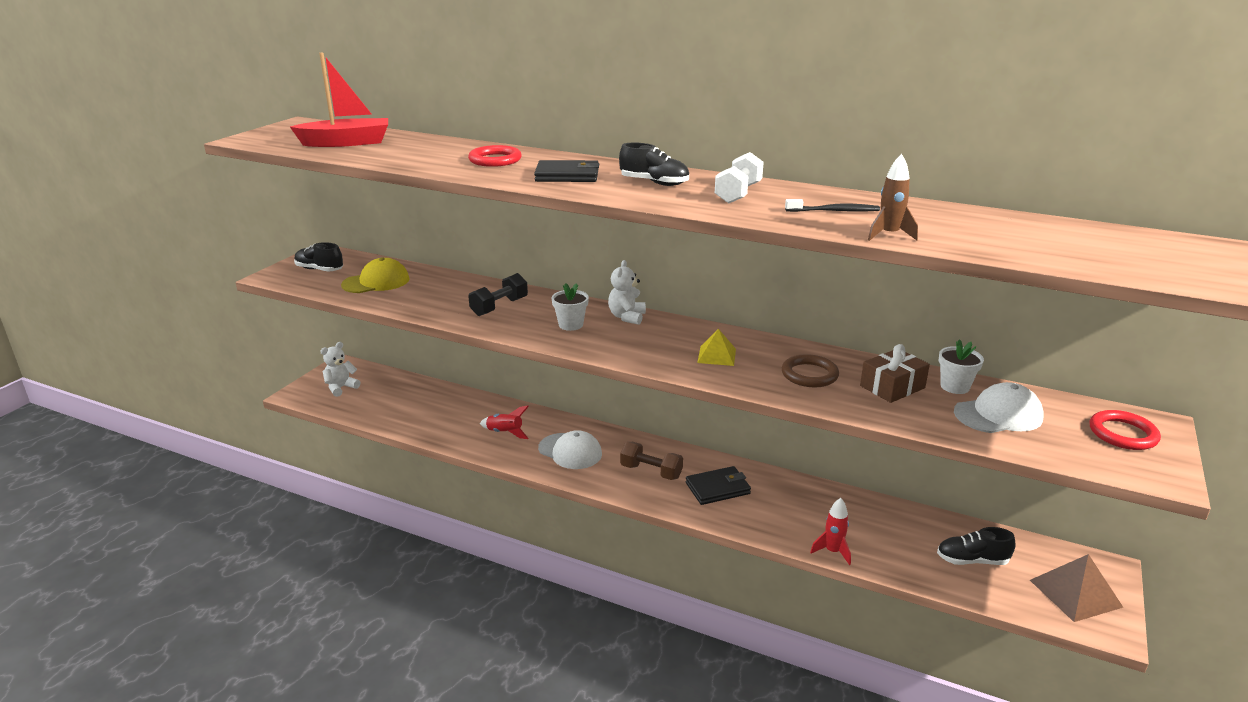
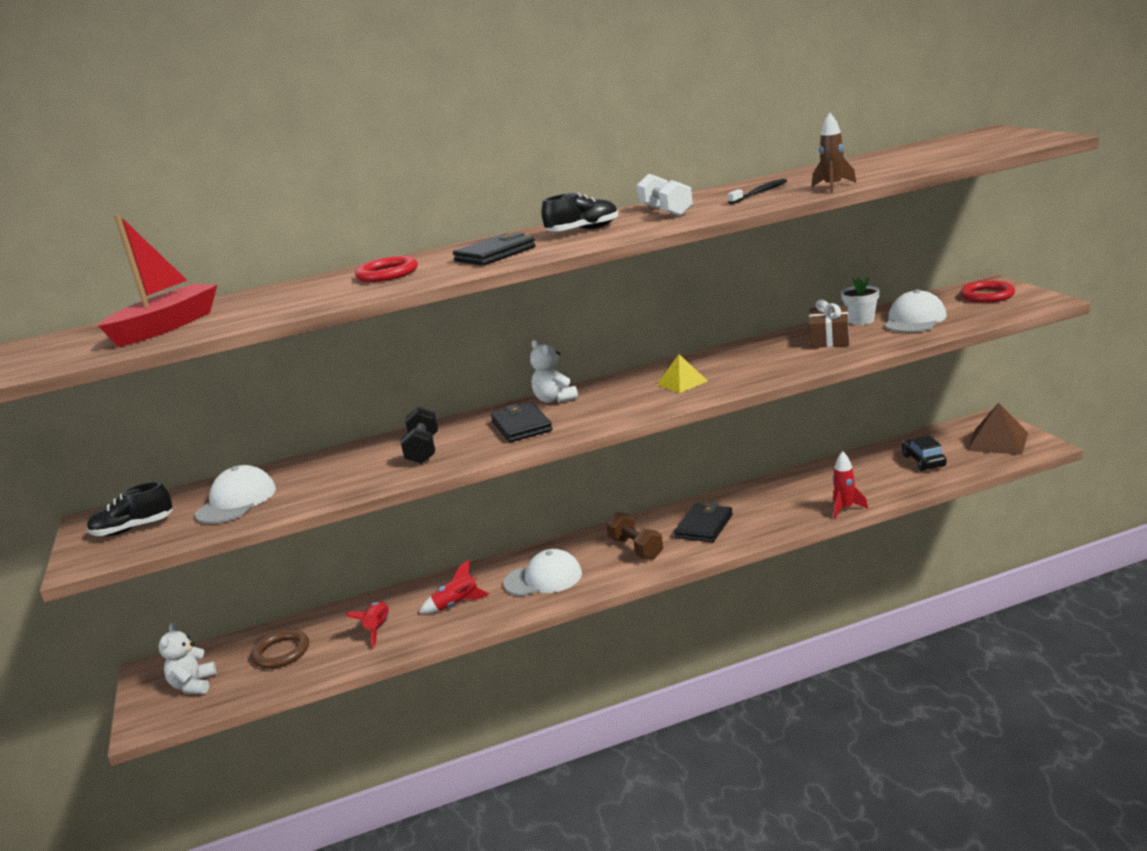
camera: 40 degrees left, 5 degrees down
(376, 282) = (236, 501): yellow cap -> white cap
(450, 418) = (378, 629): none -> red rocket
(571, 325) = (521, 426): white flower pot -> black wallet
(651, 471) = (636, 548): brown dumbbell -> brown dumbbell turned 75 degrees clockwise
(809, 374) = (767, 359): brown ring -> brown ring (281, 652)
(972, 560) = (923, 461): black shoe -> black car

